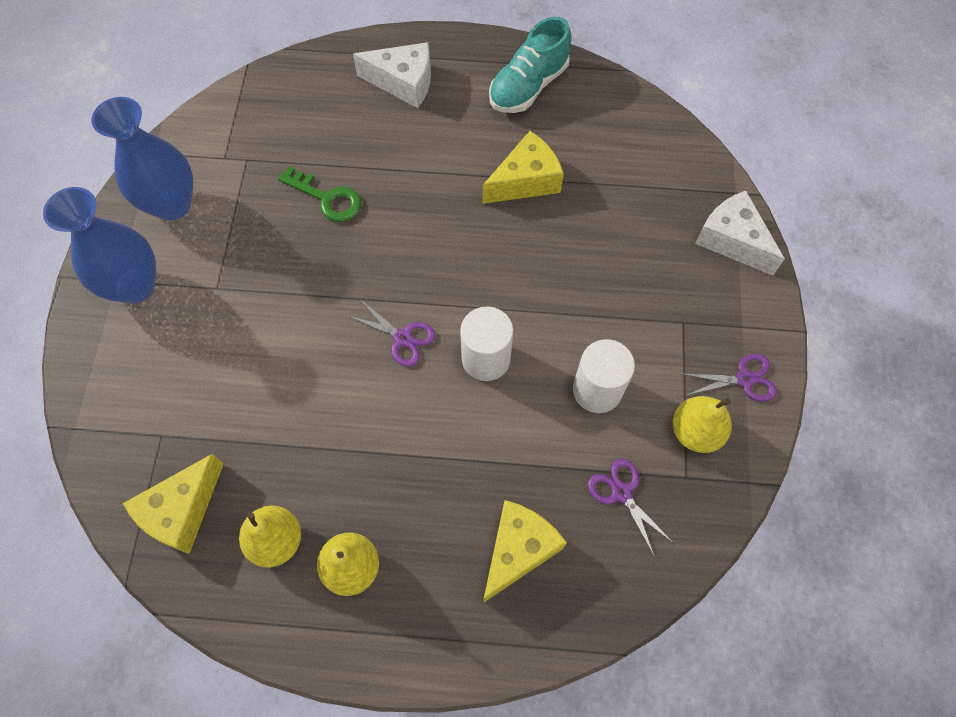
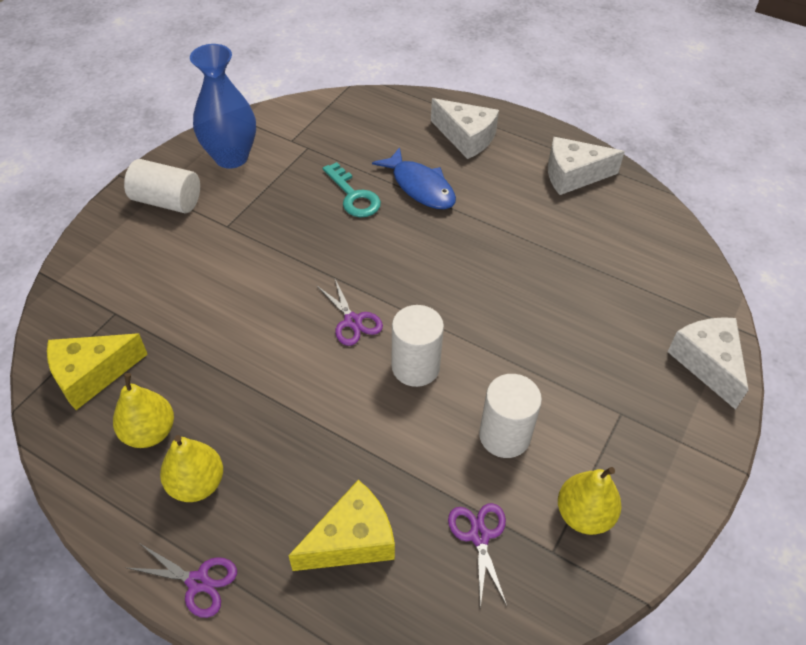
camera: 25 degrees right, 15 degrees down
(135, 286) = (167, 201): blue vase -> white cylinder
(327, 198) = (353, 196): green key -> turquoise key
(388, 160) = (420, 187): none -> blue fish
(525, 181) = (531, 243): yellow cheese -> none
(528, 86) = (573, 175): turquoise shoe -> white cheese
(744, 379) = (659, 489): purple scissors -> purple scissors (198, 582)

